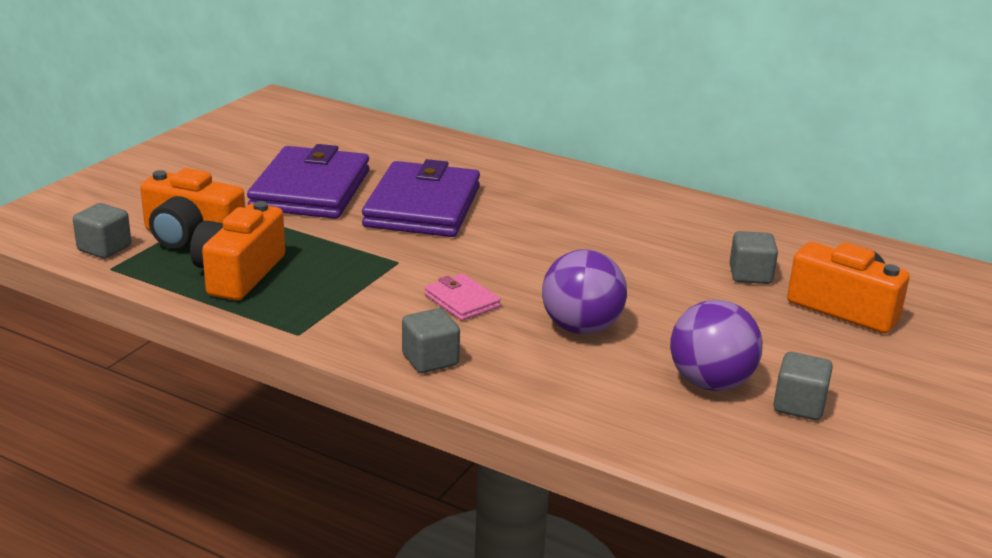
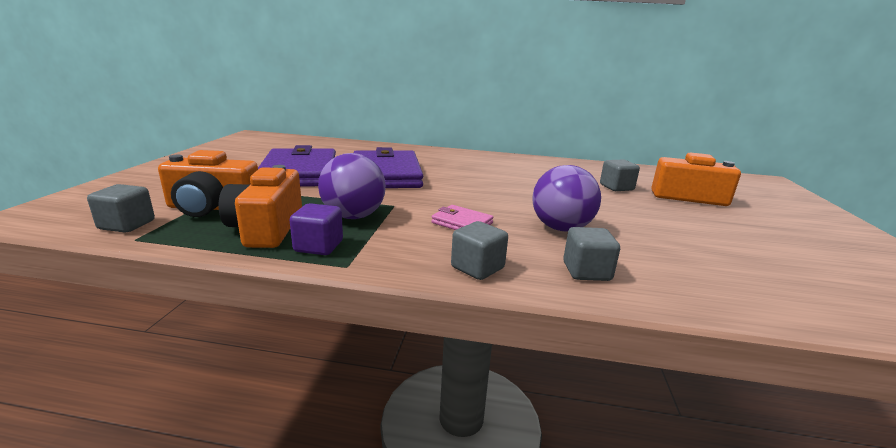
camera: 20 degrees left, 5 degrees down
(282, 306) = (318, 246): none -> purple cube
(710, 383) = (685, 249): purple ball -> purple ball (353, 216)
(799, 405) = (755, 254): grey cube -> grey cube (586, 271)

